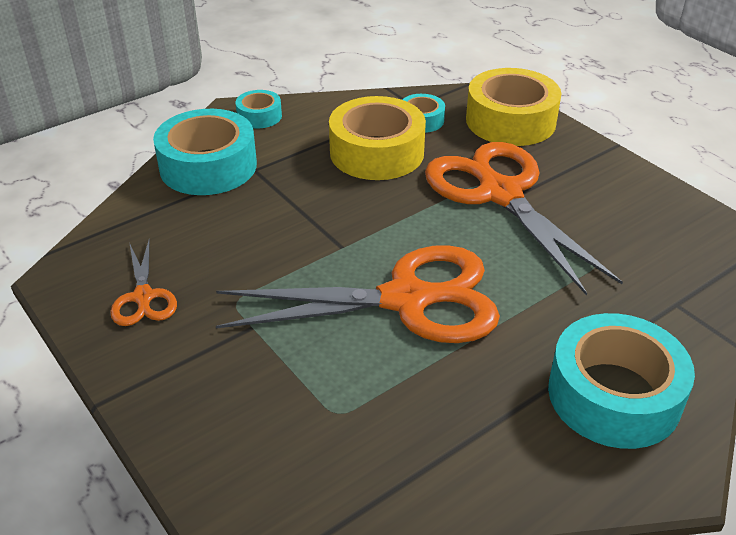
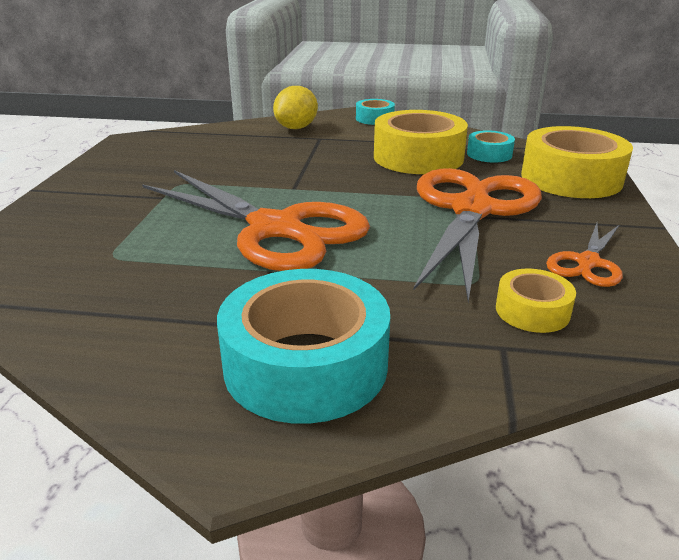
camera: 45 degrees right, 10 degrees down
(143, 297) = (143, 162): orange scissors -> orange scissors (587, 263)
(208, 166) = (296, 128): turquoise tape -> yellow lemon
(653, 266) = (532, 311): none -> yellow tape

